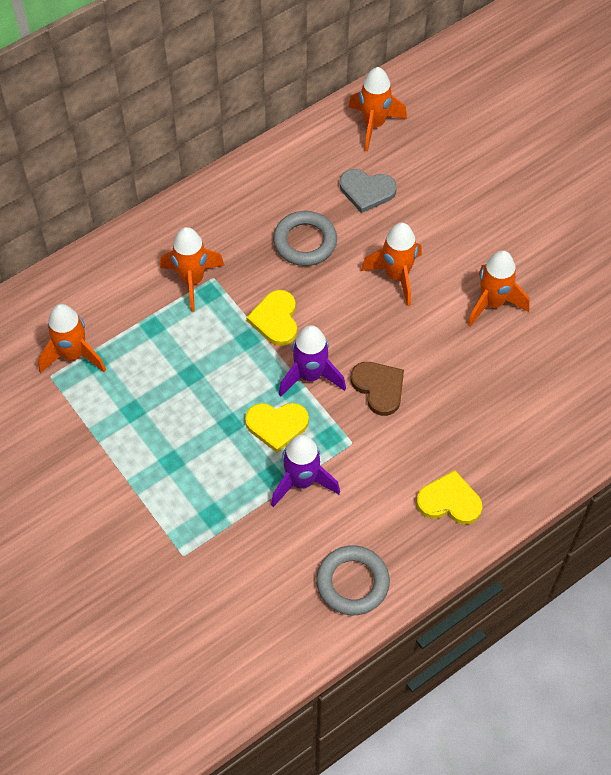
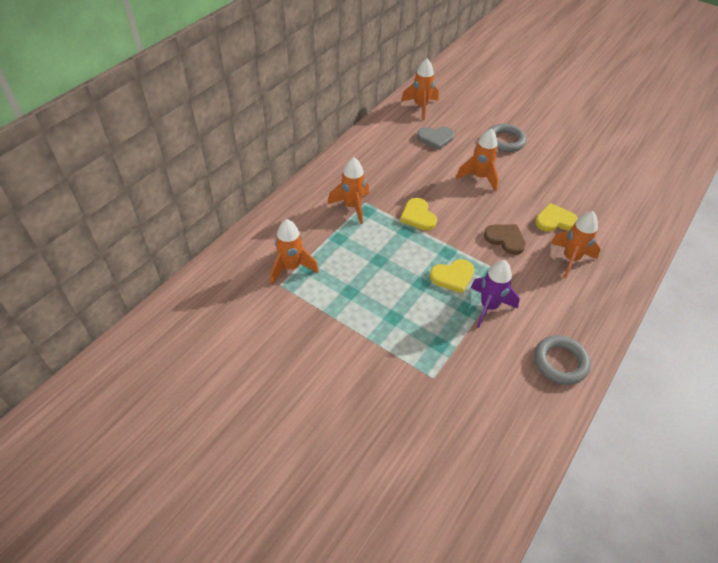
camera: 20 degrees left, 10 degrees down
(305, 242) = (413, 171): grey ring -> grey ring (505, 141)
(310, 376) = (458, 242): purple rocket -> none
(449, 501) = (590, 294): yellow heart -> yellow heart (555, 220)
(492, 303) = (544, 179): orange rocket -> orange rocket (570, 259)

